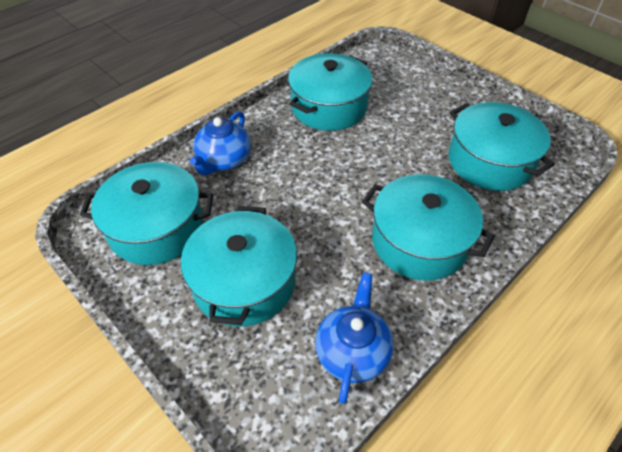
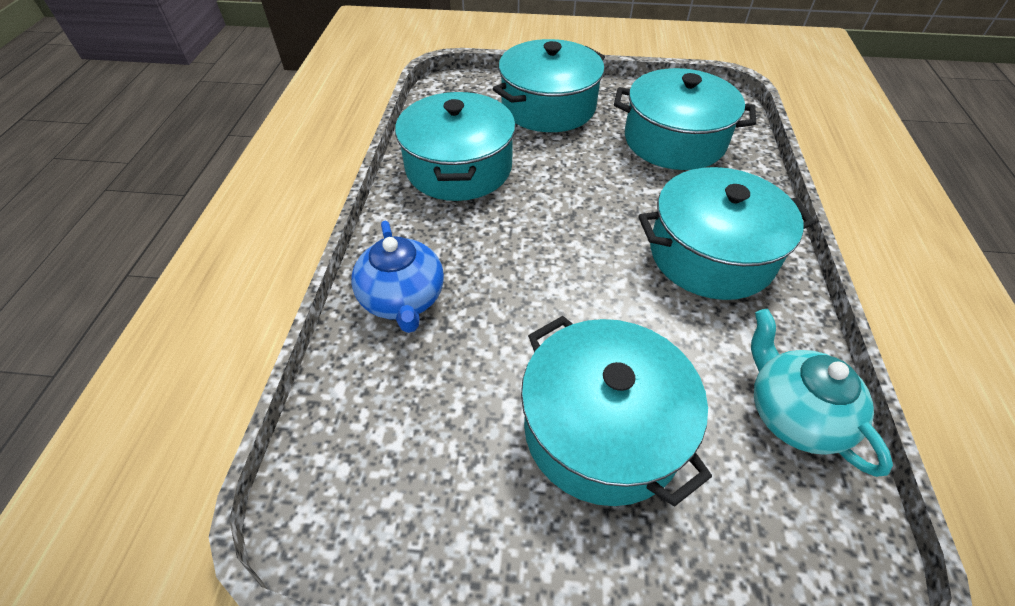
camera: 40 degrees left, 0 degrees up
(157, 228) = (413, 446): turquoise pot -> turquoise pot (548, 107)
(352, 352) = (793, 414): blue teapot -> turquoise teapot

